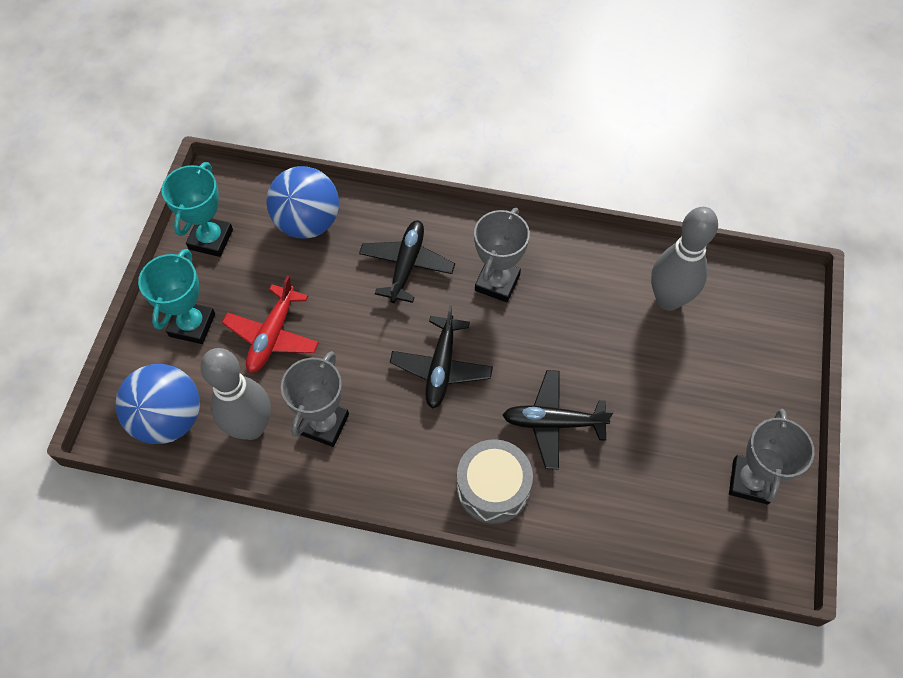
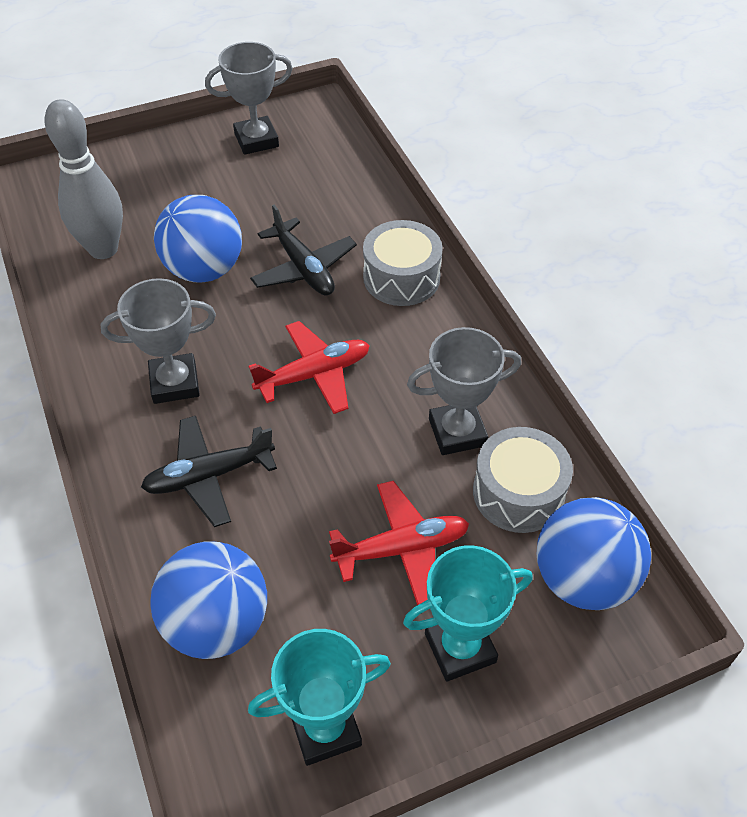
camera: 125 degrees left, 10 degrees down
(251, 427) = (518, 492): grey bowling pin -> grey drum
(441, 367) = (314, 375): black plane -> red plane
(599, 354) = (204, 269): none -> blue ball

